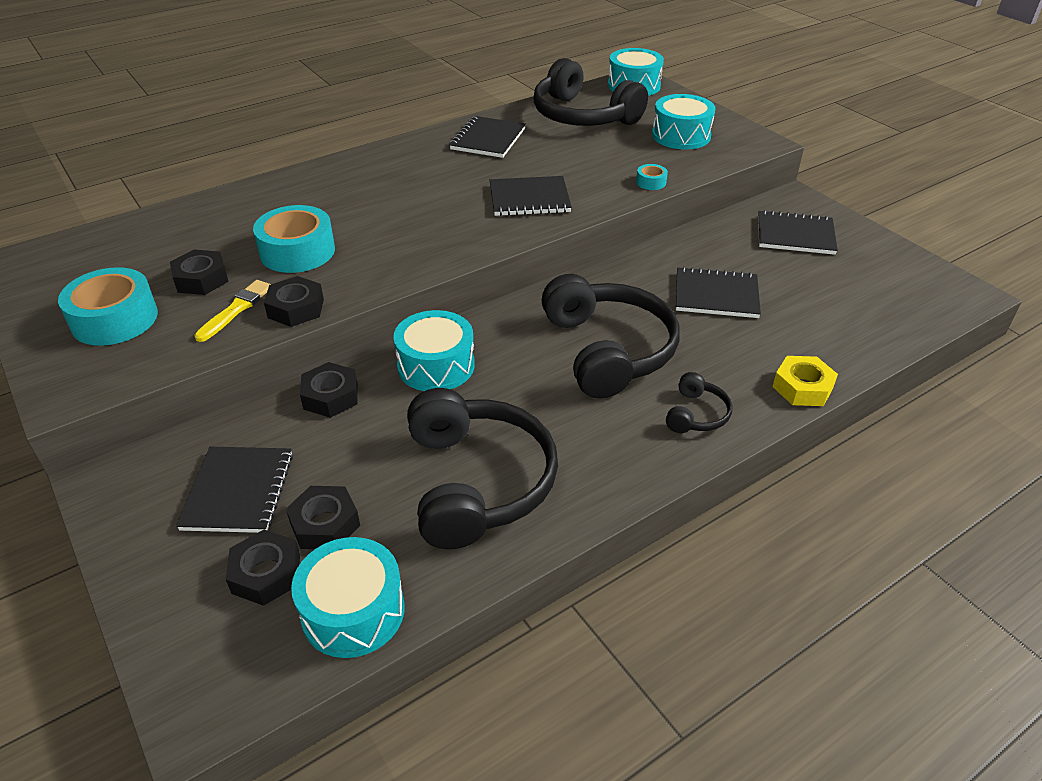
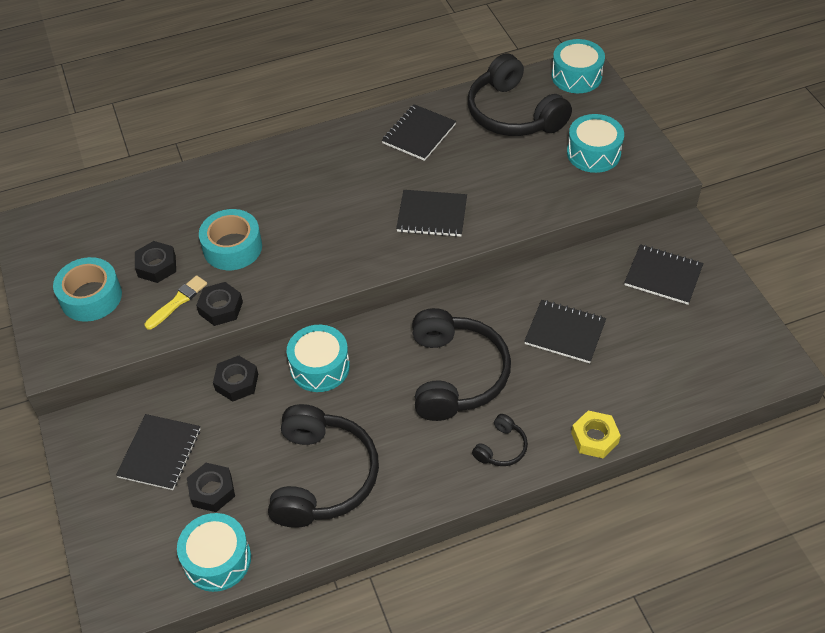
camera: 15 degrees right, 10 degrees up
(266, 573) = (168, 521): black nut -> none
(651, 182) = (543, 210): turquoise tape -> none

